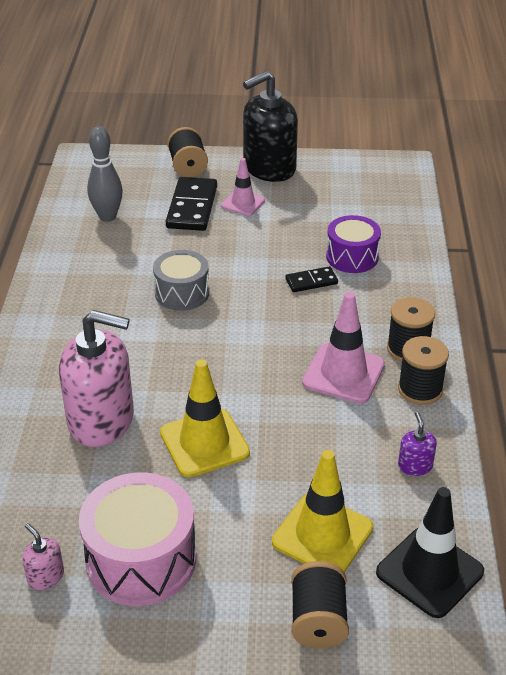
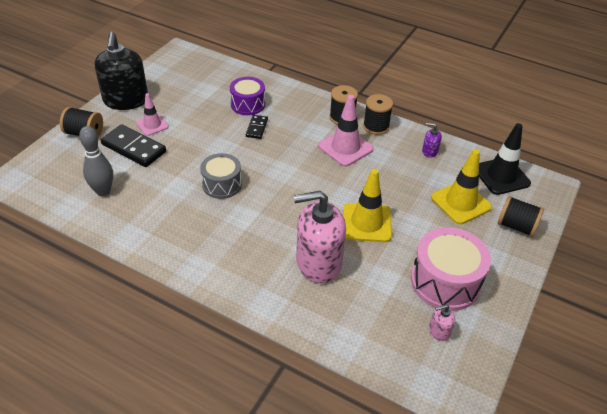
camera: 65 degrees left, 5 degrees up
(101, 420) = (318, 262): pink soap dispenser -> pink soap dispenser turned 135 degrees counterclockwise

